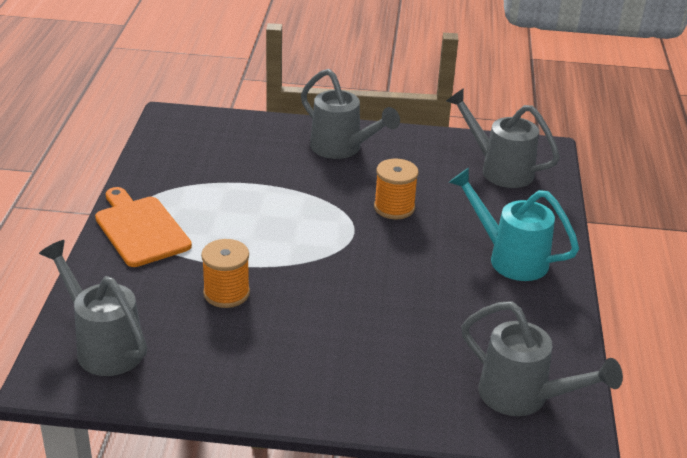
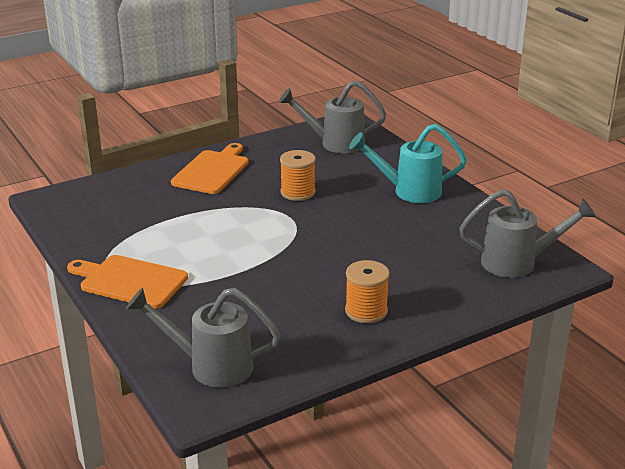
camera: 35 degrees left, 5 degrees down
(226, 293) = (254, 292): orange spool -> orange spool (366, 311)
(342, 149) = (212, 171): grey watering can -> orange cutting board

